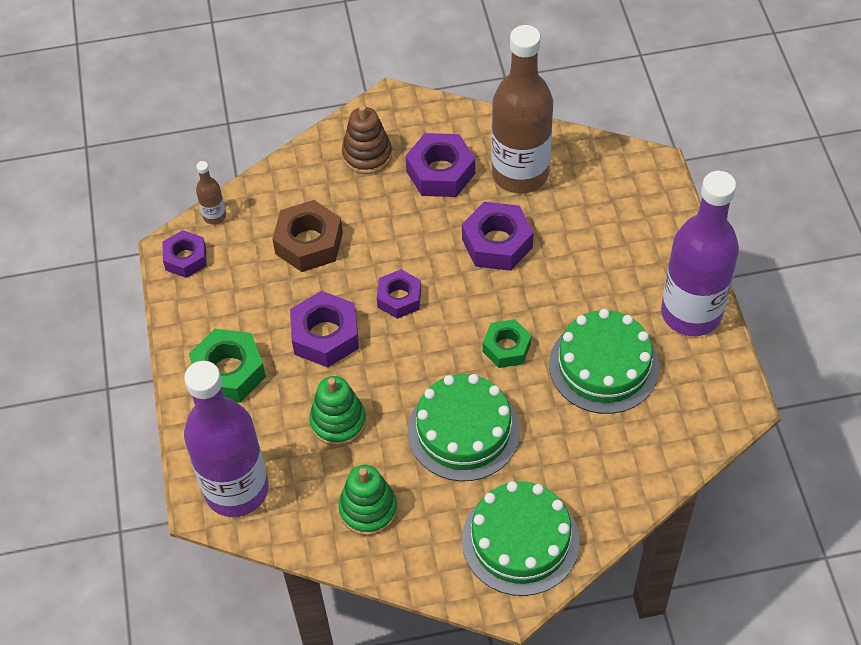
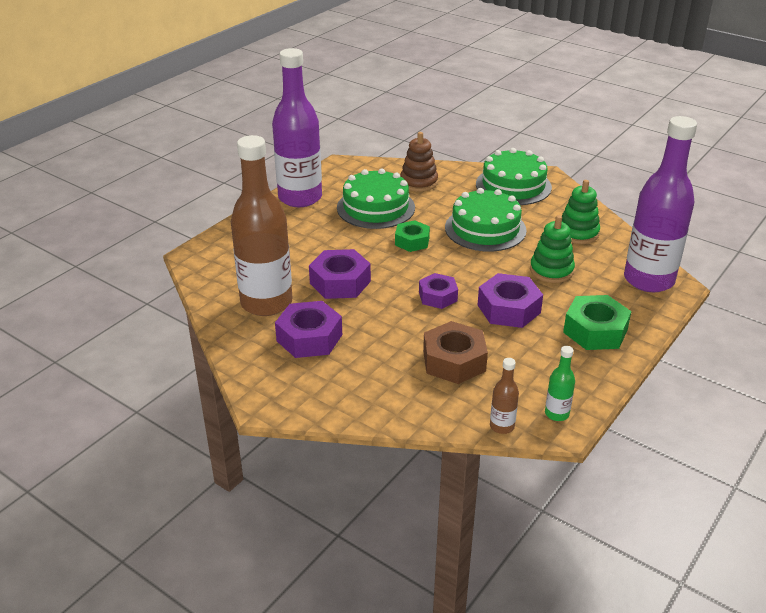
camera: 135 degrees left, 20 degrees down
(185, 258) = (556, 414): purple nut -> green bottle
(367, 155) = (338, 383): brown stacking toy -> brown stacking toy (419, 182)

